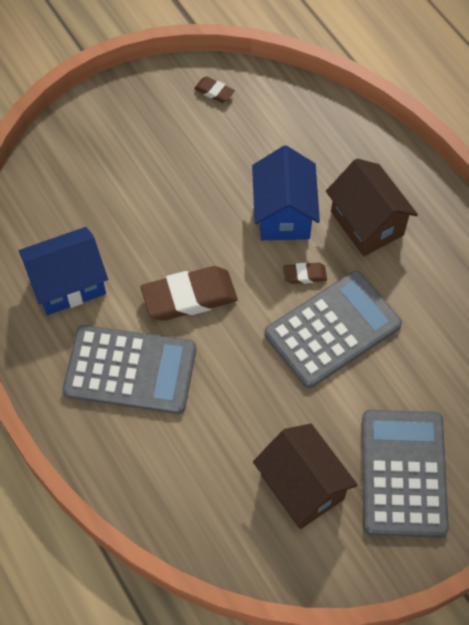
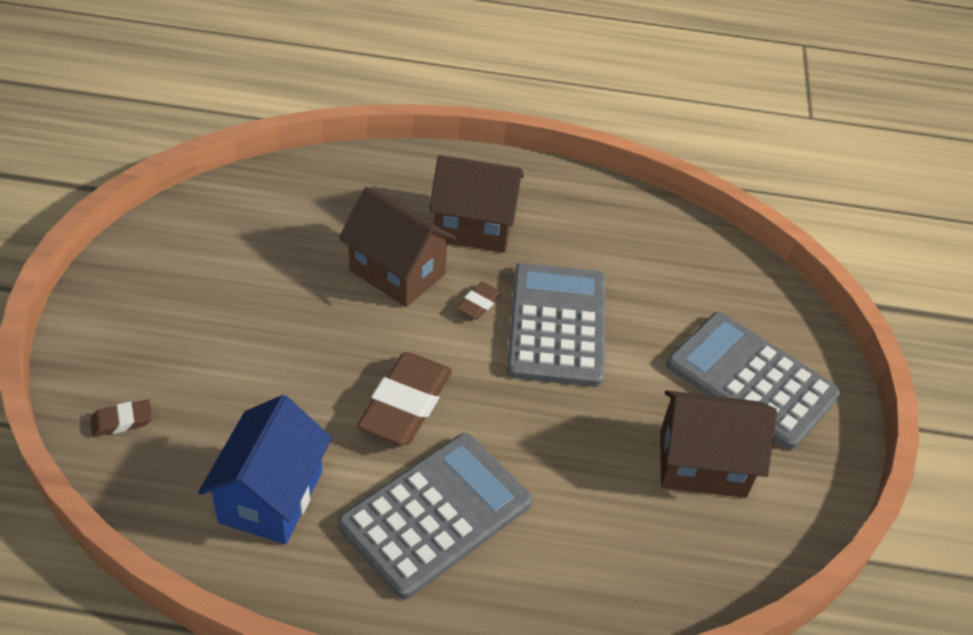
camera: 55 degrees left, 15 degrees down
(214, 92) = (201, 225): brown eraser -> brown eraser (122, 421)
(283, 214) = (397, 272): blue house -> brown house

